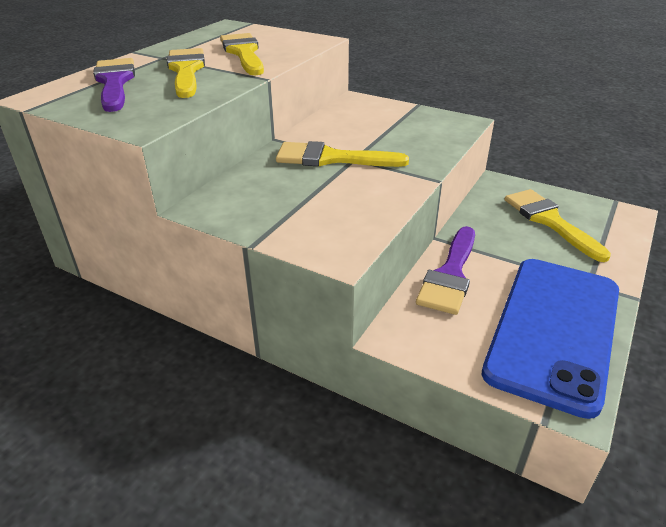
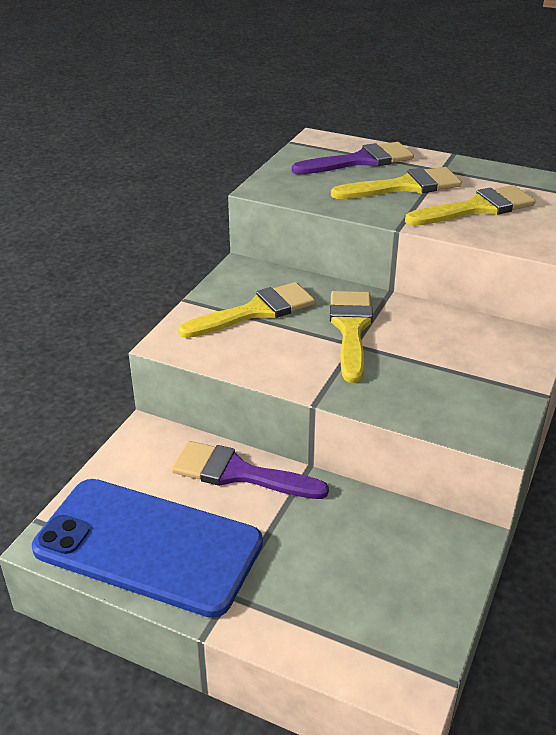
camera: 85 degrees right, 0 degrees up
(549, 221) = (369, 580): yellow brush -> yellow brush (256, 311)

